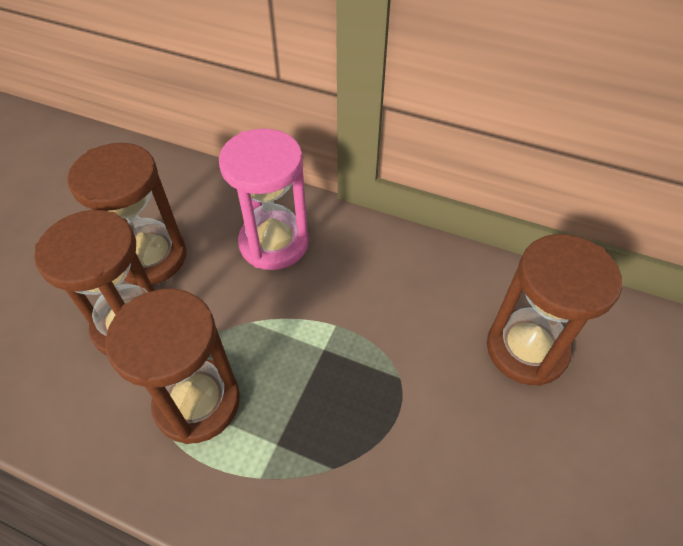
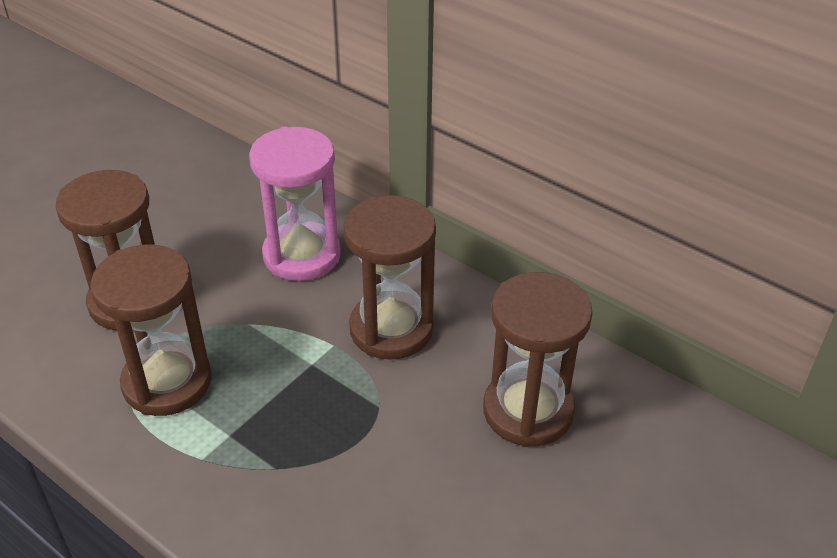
camera: 15 degrees right, 10 degrees down
(151, 257) = (170, 244): brown hourglass -> brown hourglass (391, 329)

